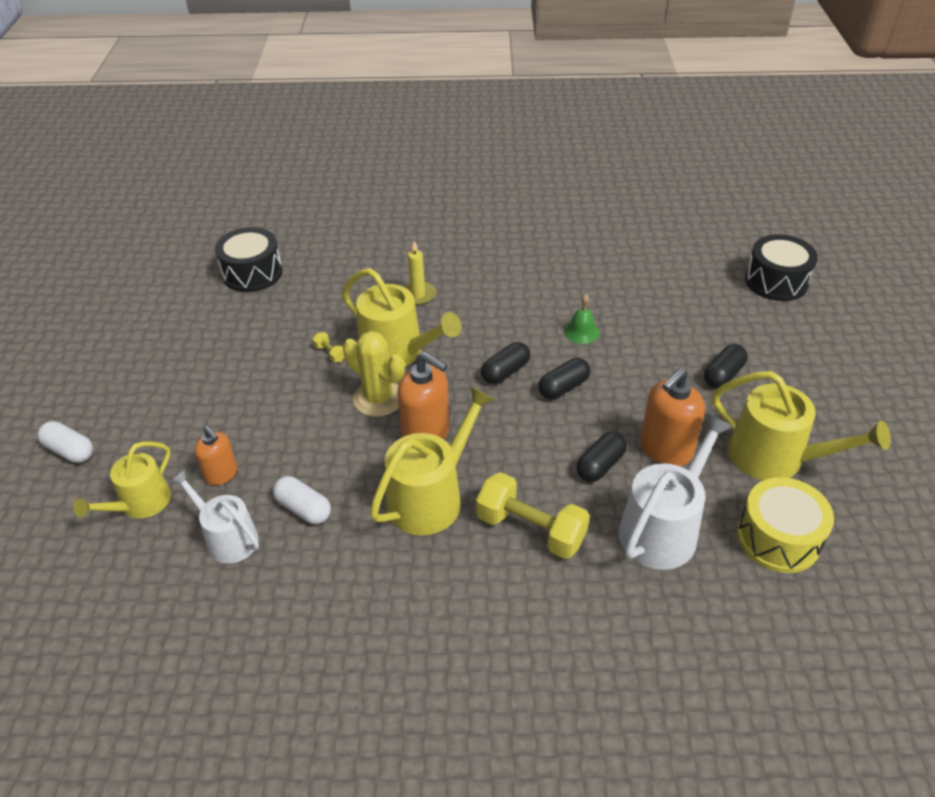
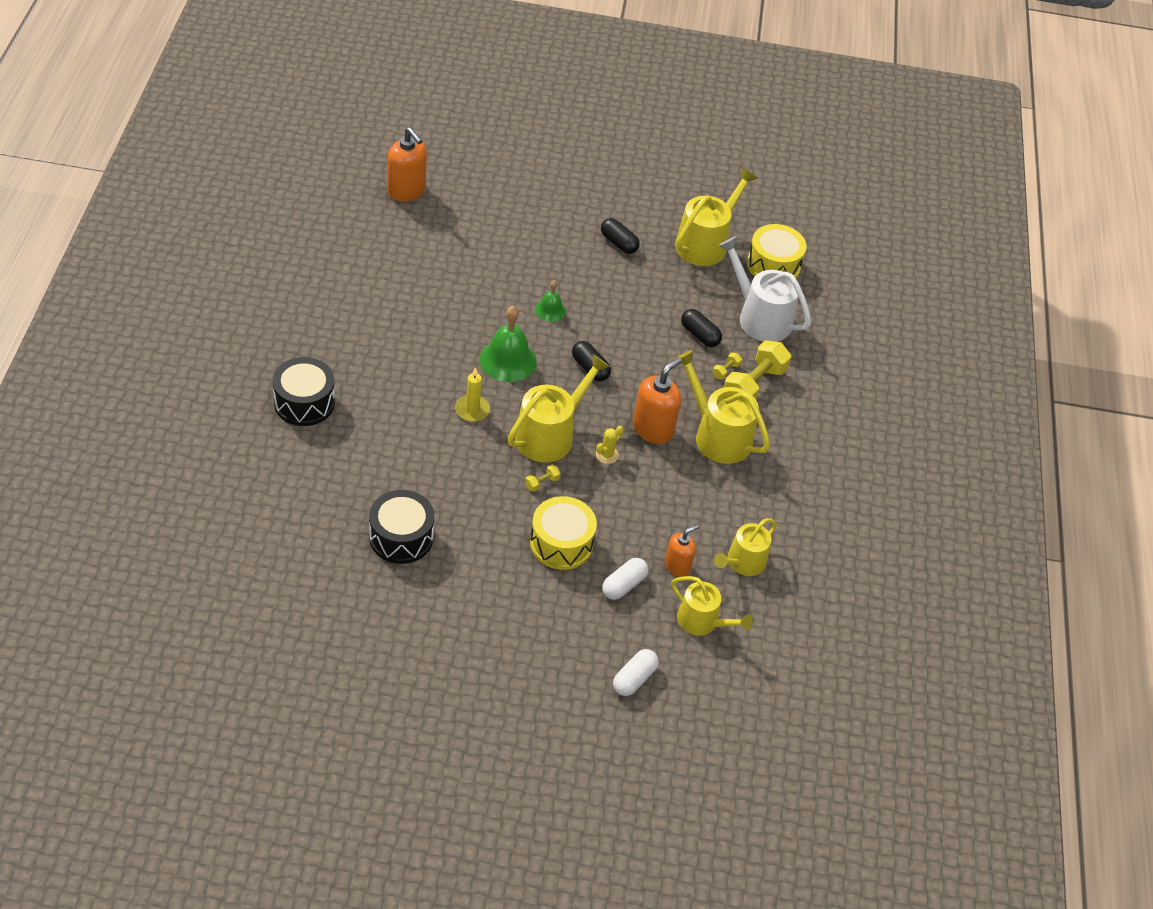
camera: 90 degrees left, 5 degrees up
(227, 538) = (743, 562): white watering can -> yellow watering can
(250, 376) = (561, 543): none -> yellow drum
(303, 509) = (720, 513): white capsule -> white capsule (623, 585)
(378, 398) = (607, 455): yellow cactus -> yellow cactus, size x0.52
(494, 310) = (508, 360): none -> green bell
(546, 497) = (725, 371): none -> yellow dumbbell
(563, 387) = (615, 336): black capsule -> none
(665, 449) = (689, 296): orange soap dispenser -> orange soap dispenser (406, 191)
(776, 281) = (514, 177): black drum -> black drum (304, 402)

